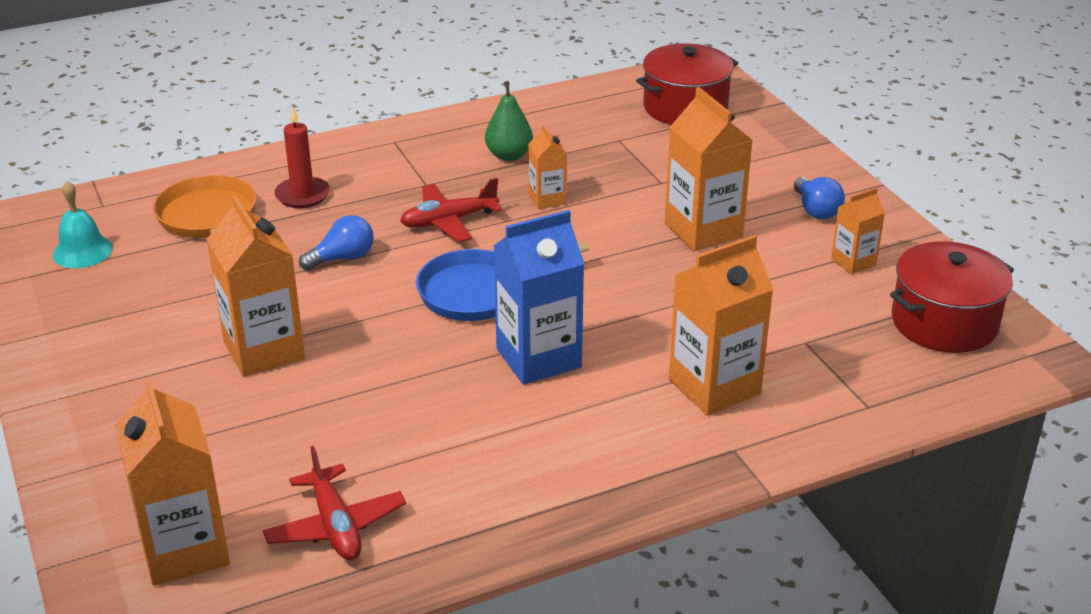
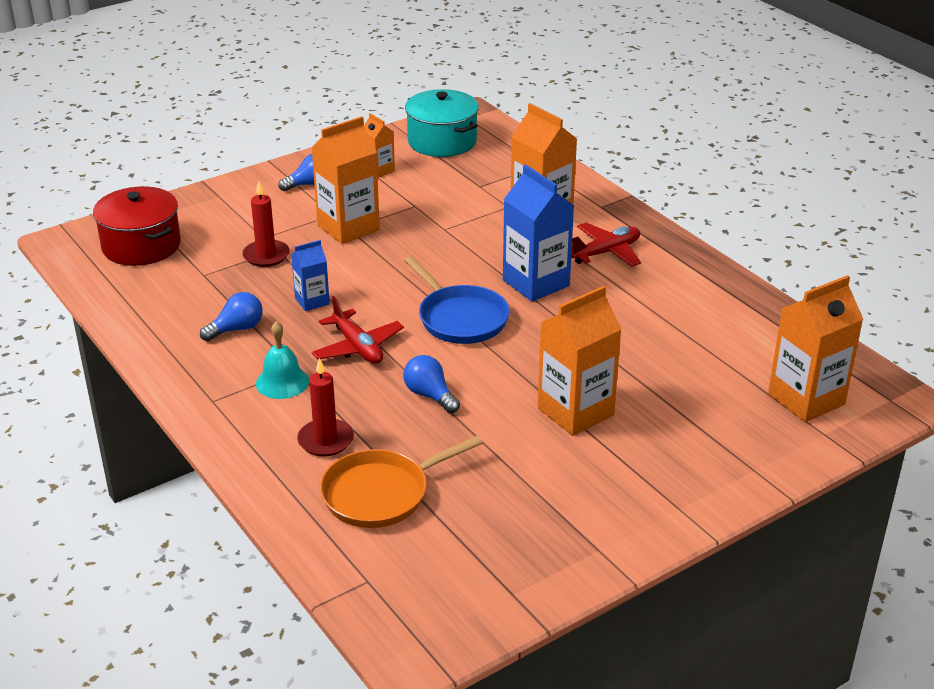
camera: 100 degrees left, 0 degrees up
(82, 251) = (459, 568): turquoise bell -> turquoise bell (282, 382)
(335, 526) = (748, 341): red plane -> red plane (606, 252)
(509, 155) = (236, 329): green pear -> blue light bulb
(547, 199) = (312, 301): orange carton -> blue carton
(649, 175) = (266, 256): none -> red candle
(944, 322) = (442, 141): red pot -> turquoise pot

